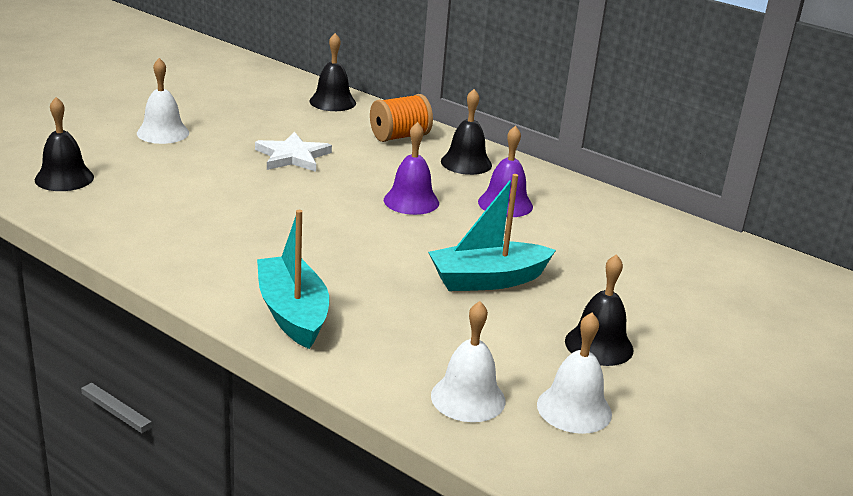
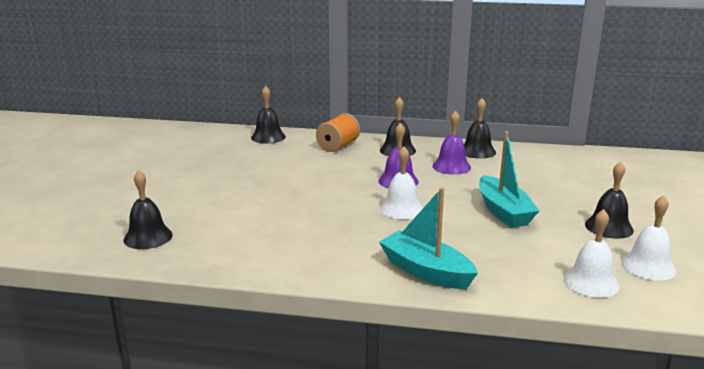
camera: 25 degrees left, 5 degrees down
(163, 133) = (180, 186): white bell -> white bell (401, 209)
(293, 156) = (289, 176): white star -> none
(487, 280) = (503, 212): turquoise boat -> turquoise boat turned 60 degrees counterclockwise
(570, 195) = (477, 151): none -> black bell

